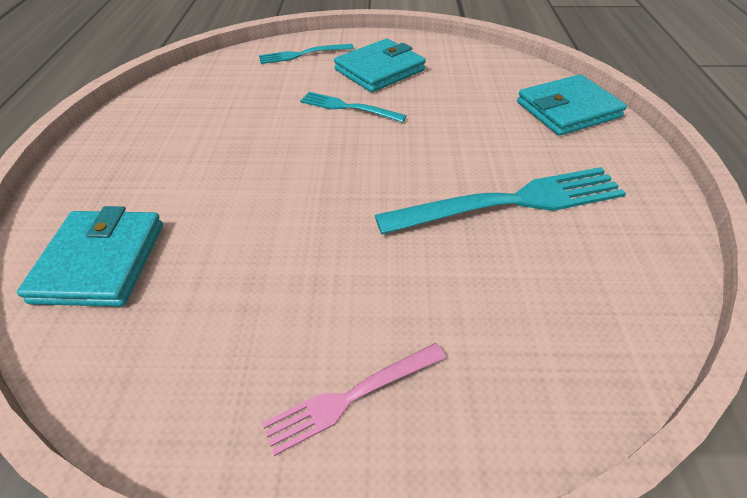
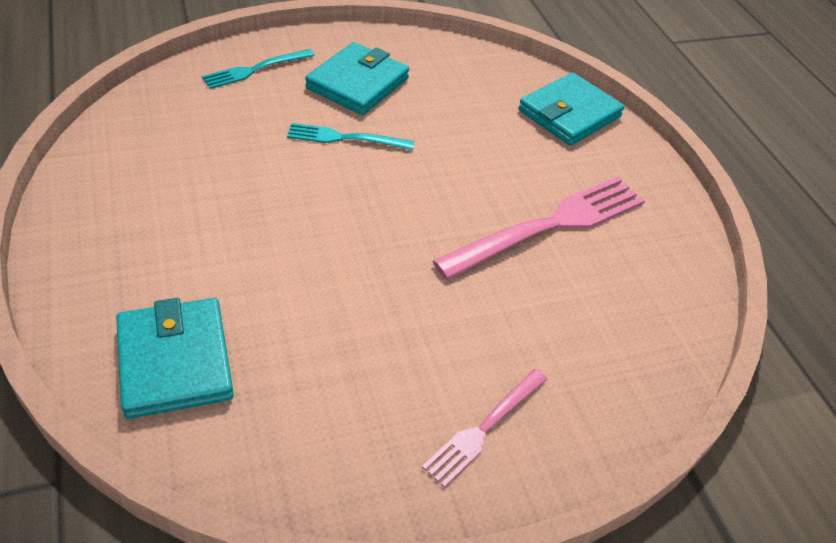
camera: 25 degrees left, 0 degrees up
(511, 202) = (550, 225): turquoise fork -> pink fork

